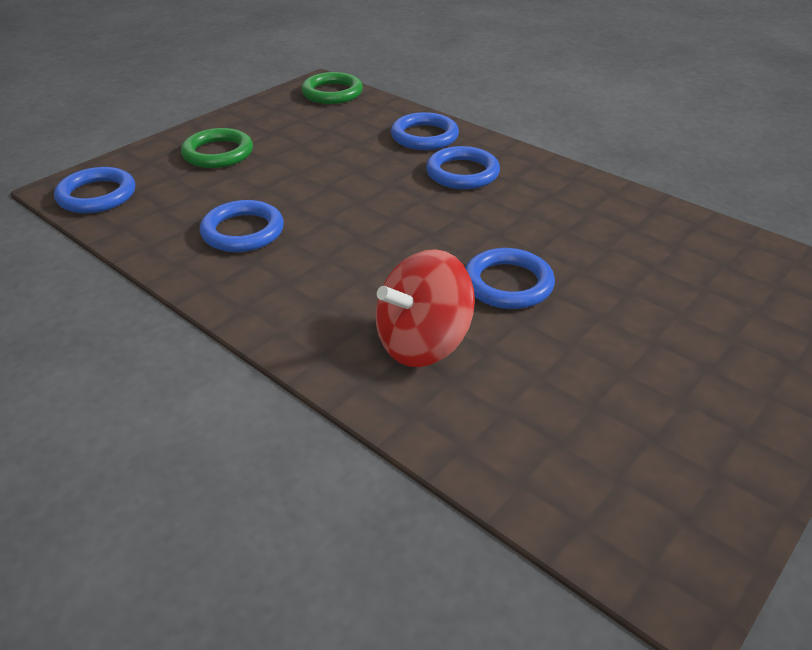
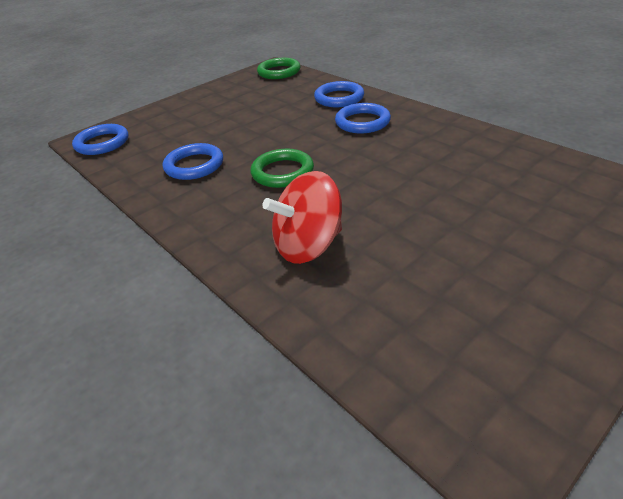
camera: 10 degrees right, 0 degrees up
(218, 153) = (190, 113): green ring -> green ring (282, 172)
(508, 284) = (383, 201): blue ring -> none

